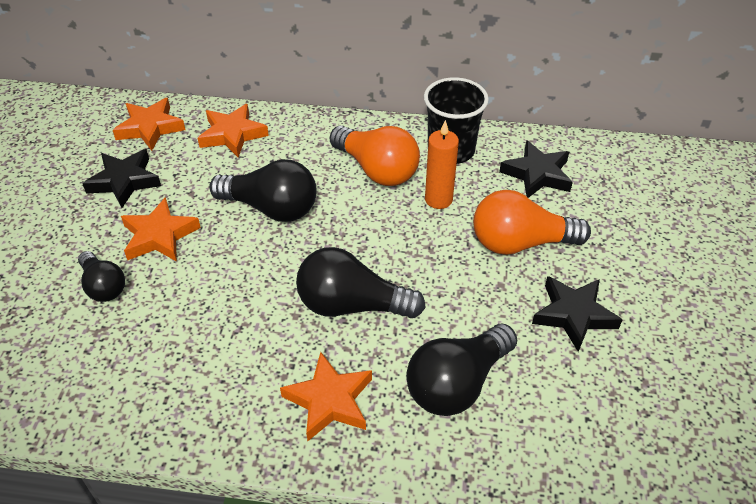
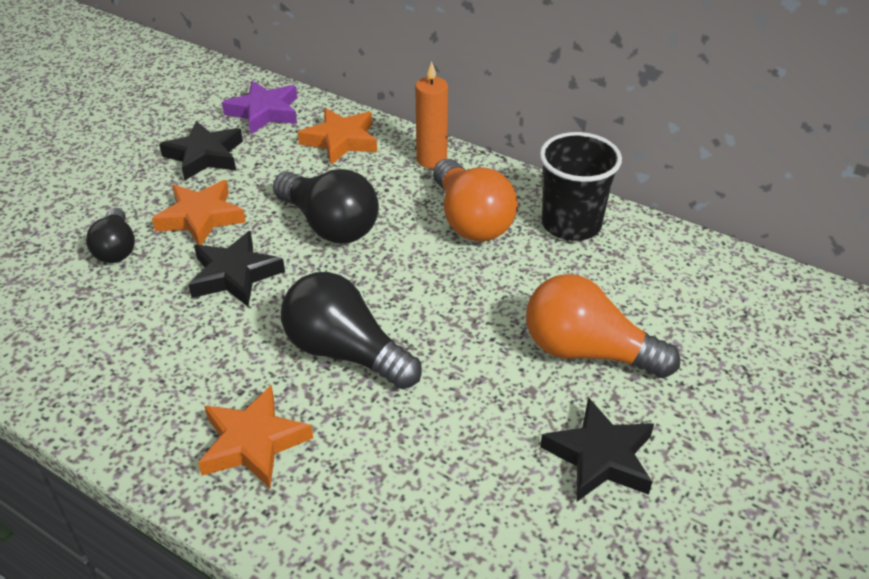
camera: 25 degrees right, 5 degrees down
(150, 128) = (264, 112): orange star -> purple star
(438, 199) = (520, 273): orange candle -> orange candle (431, 160)
(457, 384) = (405, 480): black light bulb -> none
(537, 174) = (661, 281): black star -> black star (234, 275)

